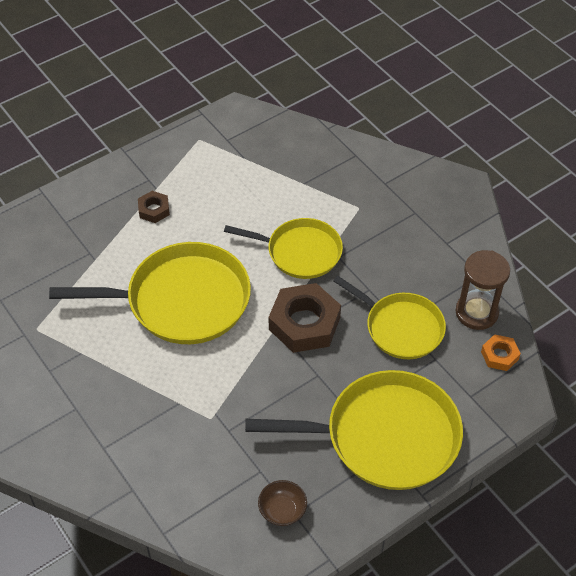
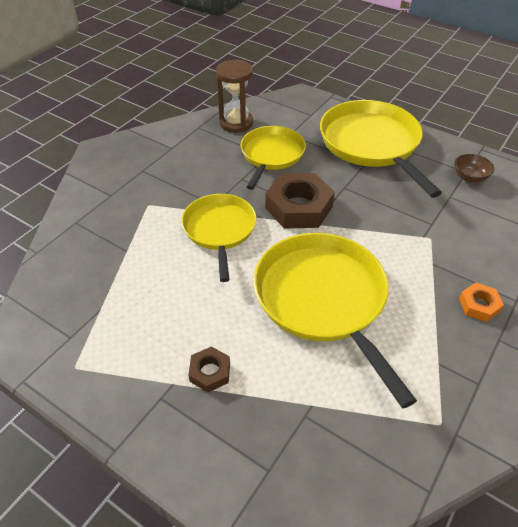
camera: 110 degrees left, 5 degrees down
(499, 355) = (269, 108): orange nut -> orange nut (479, 305)

